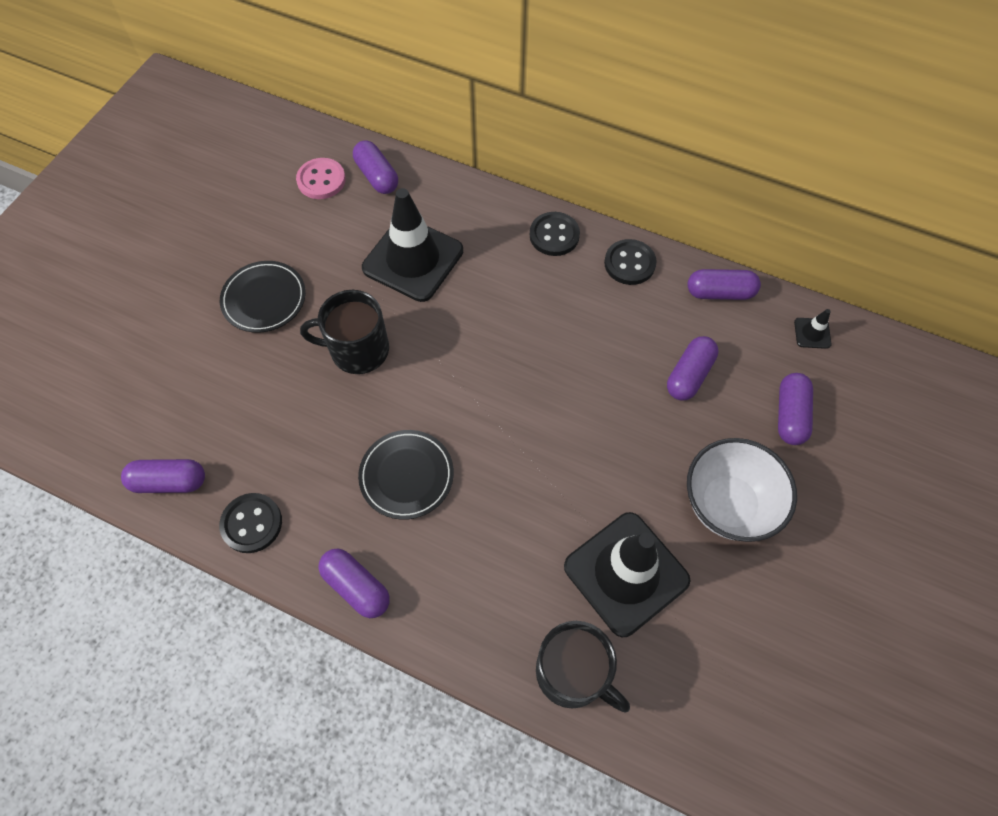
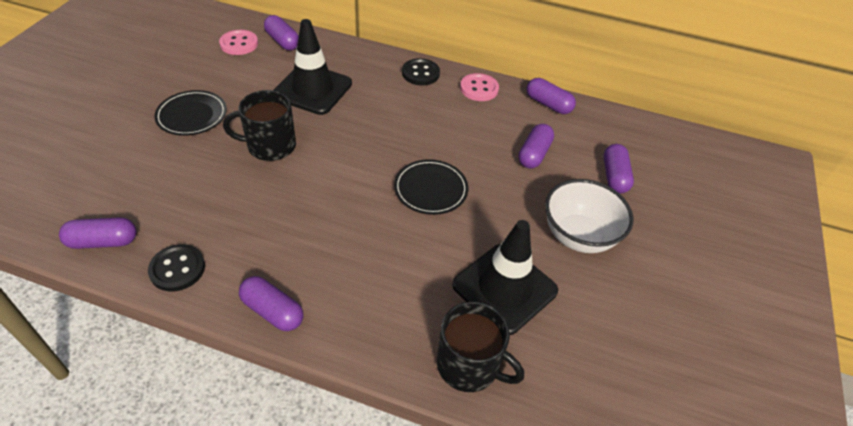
camera: 10 degrees left, 15 degrees down
(406, 476) = (314, 228): black plate -> black plate (430, 189)
(629, 263) = (479, 89): black button -> pink button
(720, 292) = (548, 104): purple capsule -> purple capsule turned 45 degrees clockwise
(812, 333) = (620, 126): black traffic cone -> none

